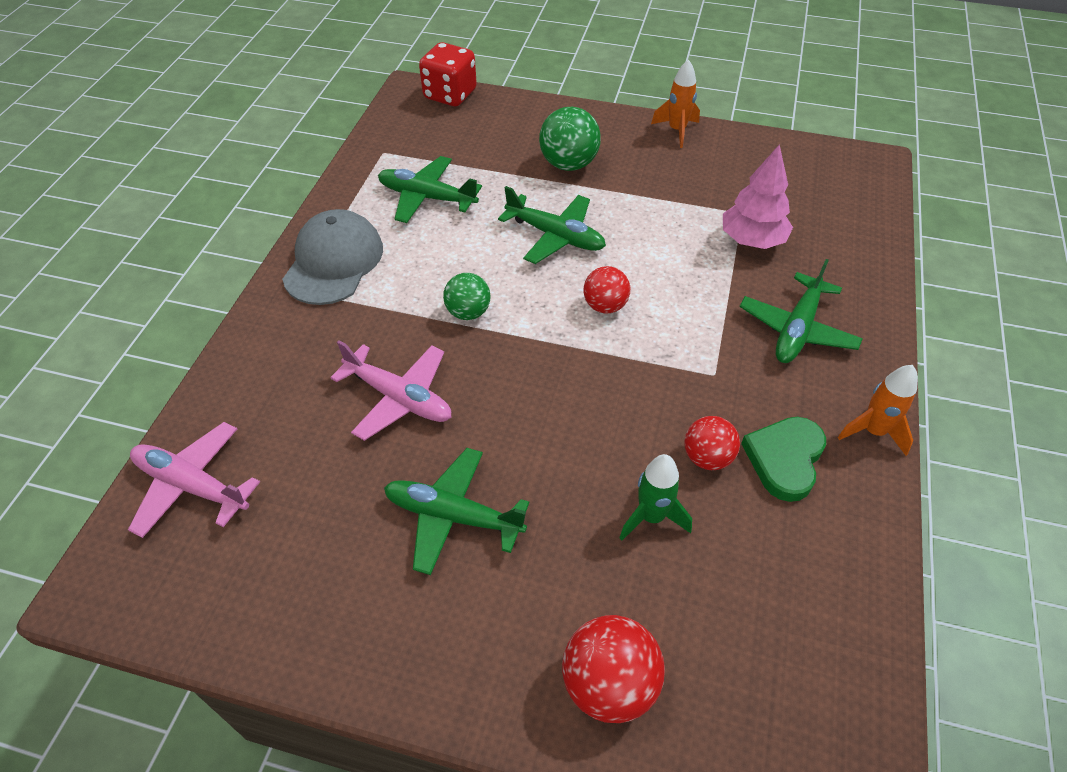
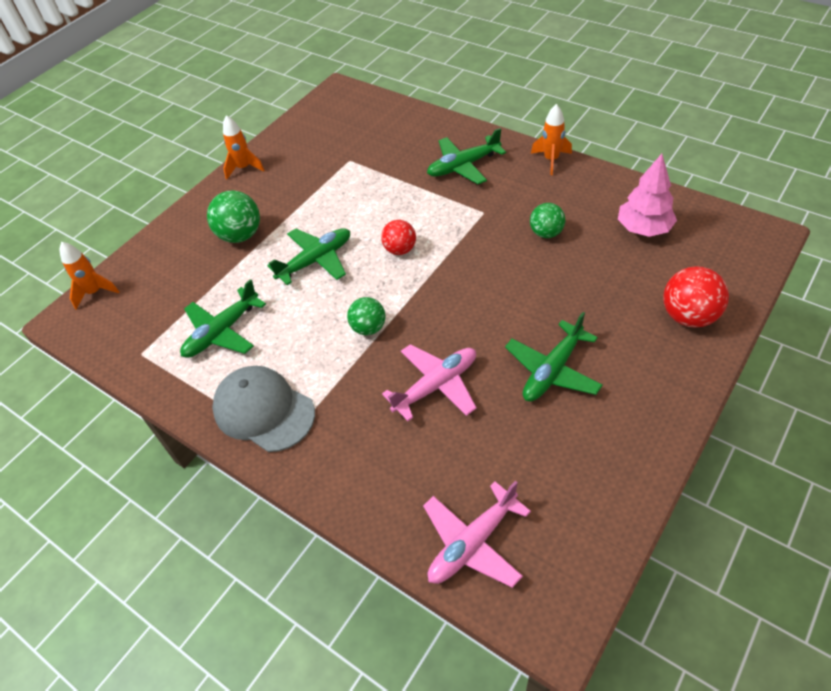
camera: 65 degrees left, 0 degrees up
(450, 95) = (95, 292): red dice -> orange rocket
(651, 517) = (581, 269): green rocket -> none
(707, 457) = (546, 233): red ball -> green ball
(752, 240) = (377, 163): pink tree -> pink tree (643, 228)
(785, 459) = (558, 200): green heart -> none
(797, 329) = (463, 166): green plane -> green plane turned 105 degrees clockwise

